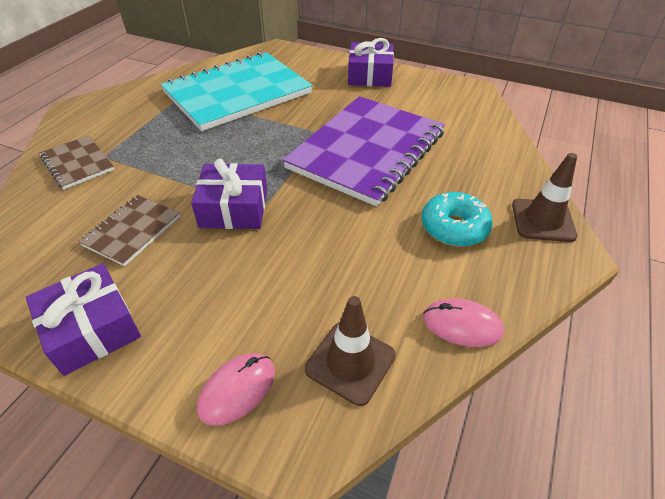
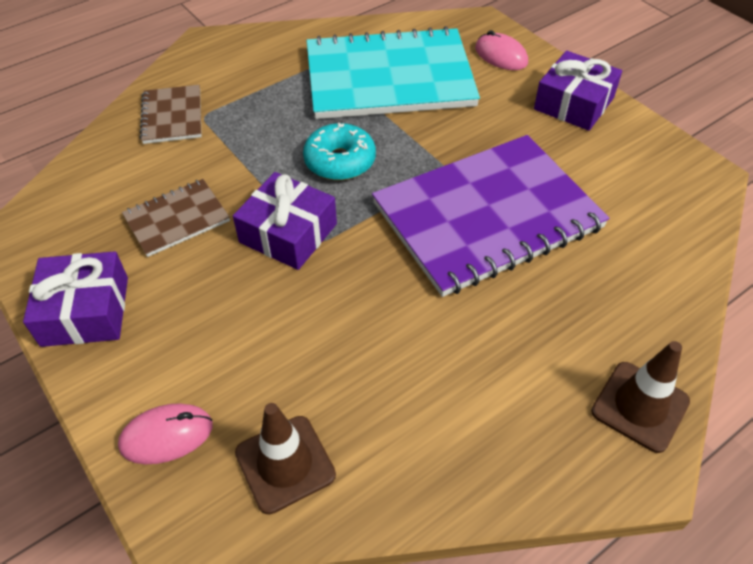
camera: 30 degrees right, 5 degrees up
(454, 227) = (515, 364): turquoise donut -> turquoise donut (340, 161)
(462, 325) = (430, 485): pink mouse -> pink mouse (501, 55)

